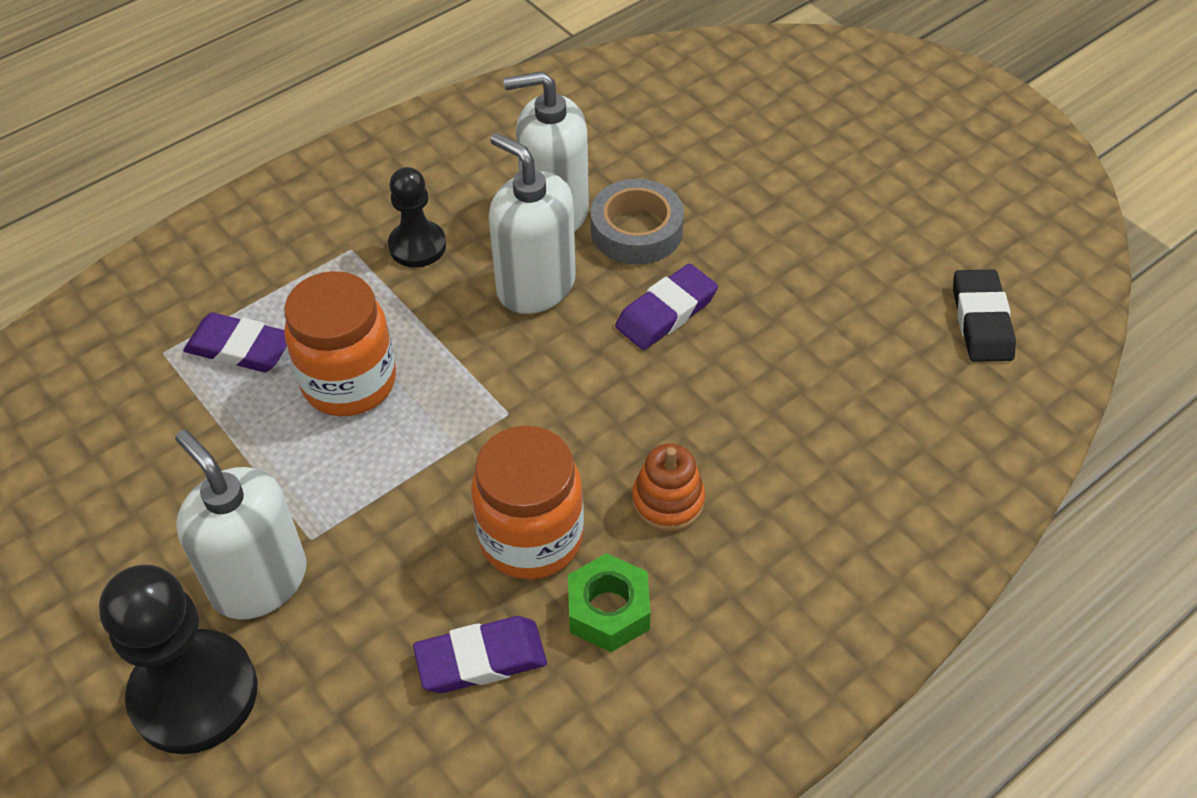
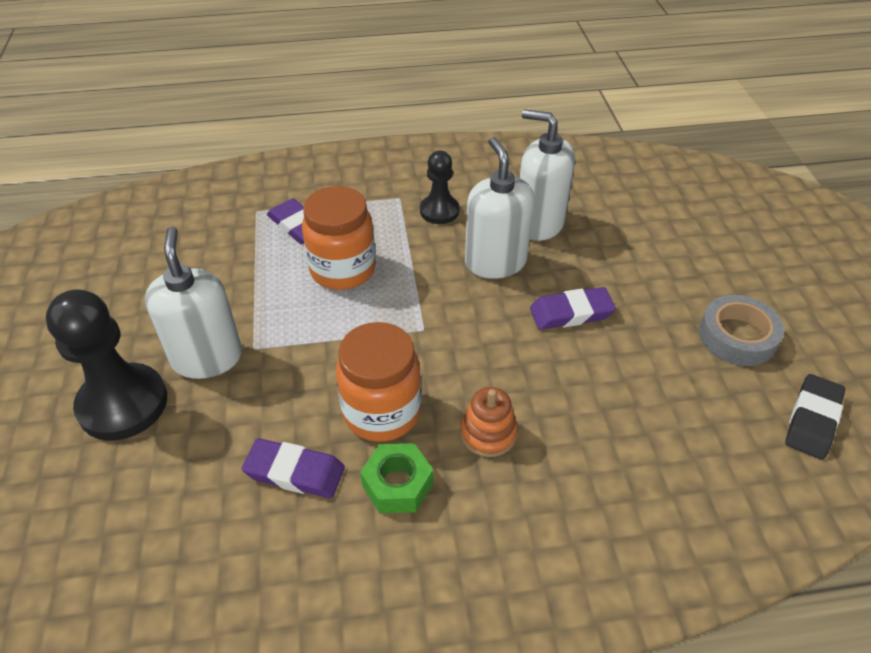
camera: 30 degrees right, 5 degrees down
(636, 230) = (585, 255): grey tape -> grey tape (737, 336)

